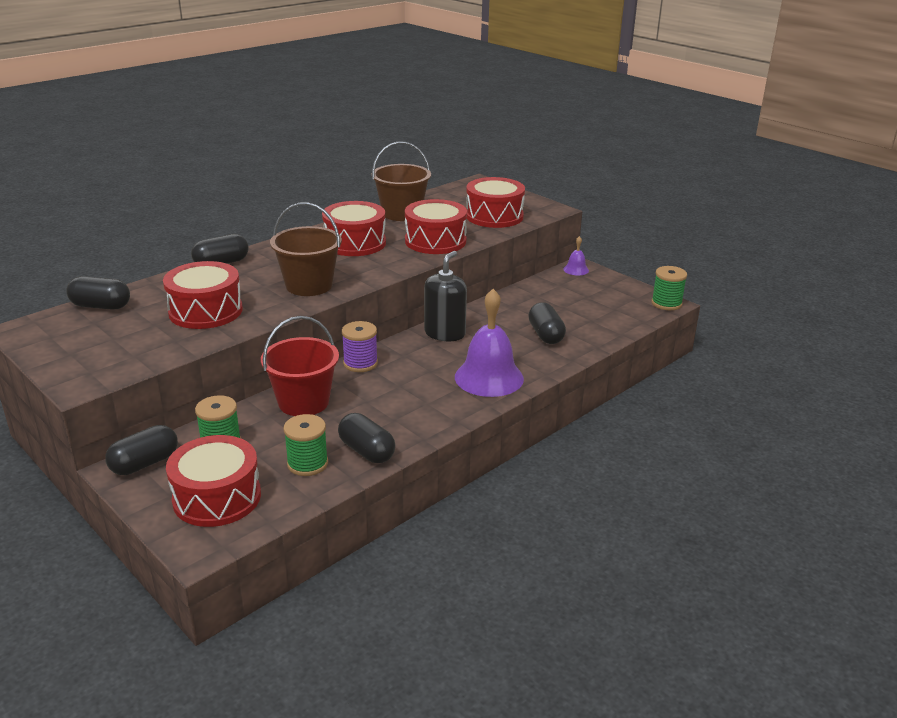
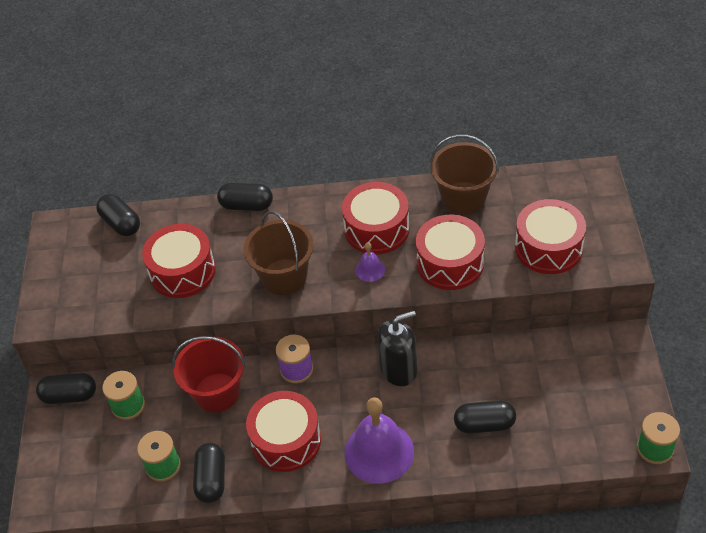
camera: 45 degrees right, 20 degrees up
(217, 497) = (84, 462): red drum -> red drum (286, 440)
(545, 335) = (484, 424): black capsule -> black capsule turned 60 degrees clockwise
(576, 269) = (618, 341): purple bell -> purple bell (370, 270)

